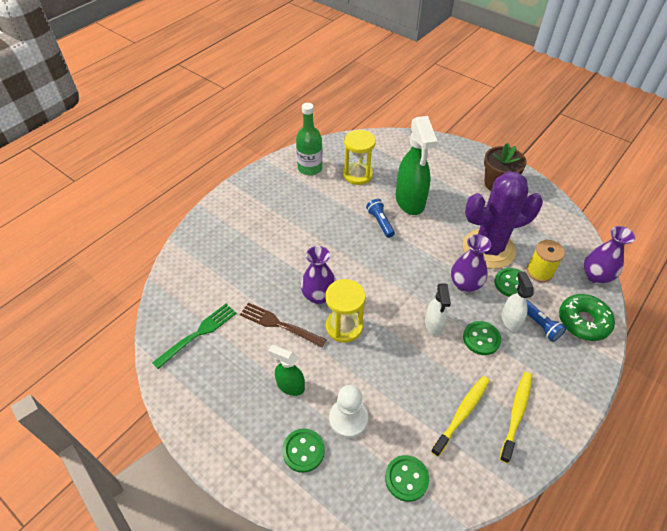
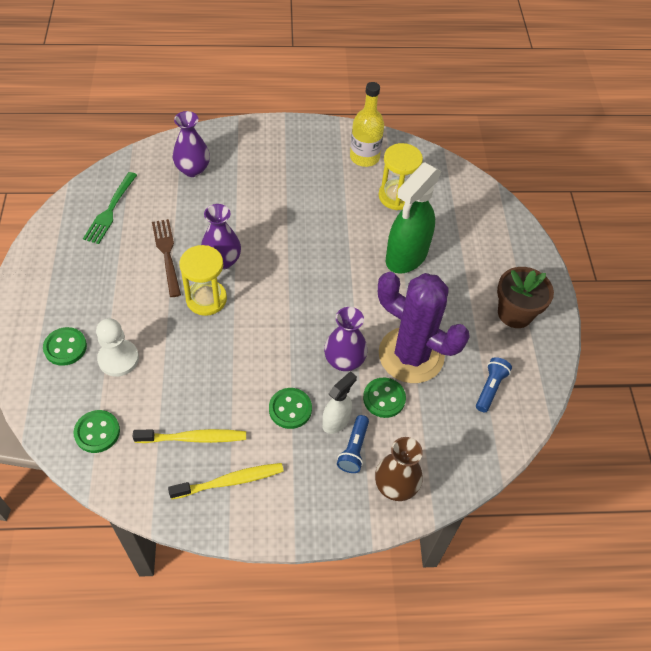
camera: 45 degrees right, 5 degrees up
(198, 334) = (110, 210): green fork -> green fork turned 105 degrees clockwise
(290, 386) = (115, 300): green spray bottle -> none
(310, 168) = (364, 157): green bottle -> yellow bottle
(380, 222) = (353, 251): blue flashlight -> blue flashlight (490, 388)
(433, 324) = (271, 363): white spray bottle -> none
(539, 272) = (425, 415): yellow spool -> none
(583, 321) = (395, 486): green donut -> brown vase
(596, 276) = (472, 469): purple vase -> purple vase (193, 169)

